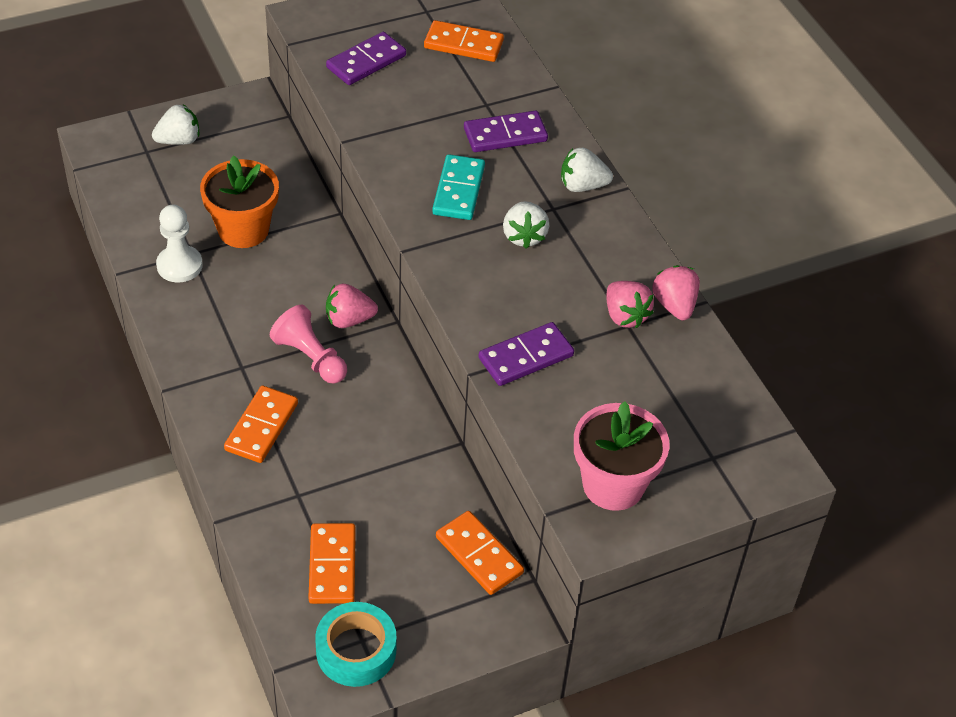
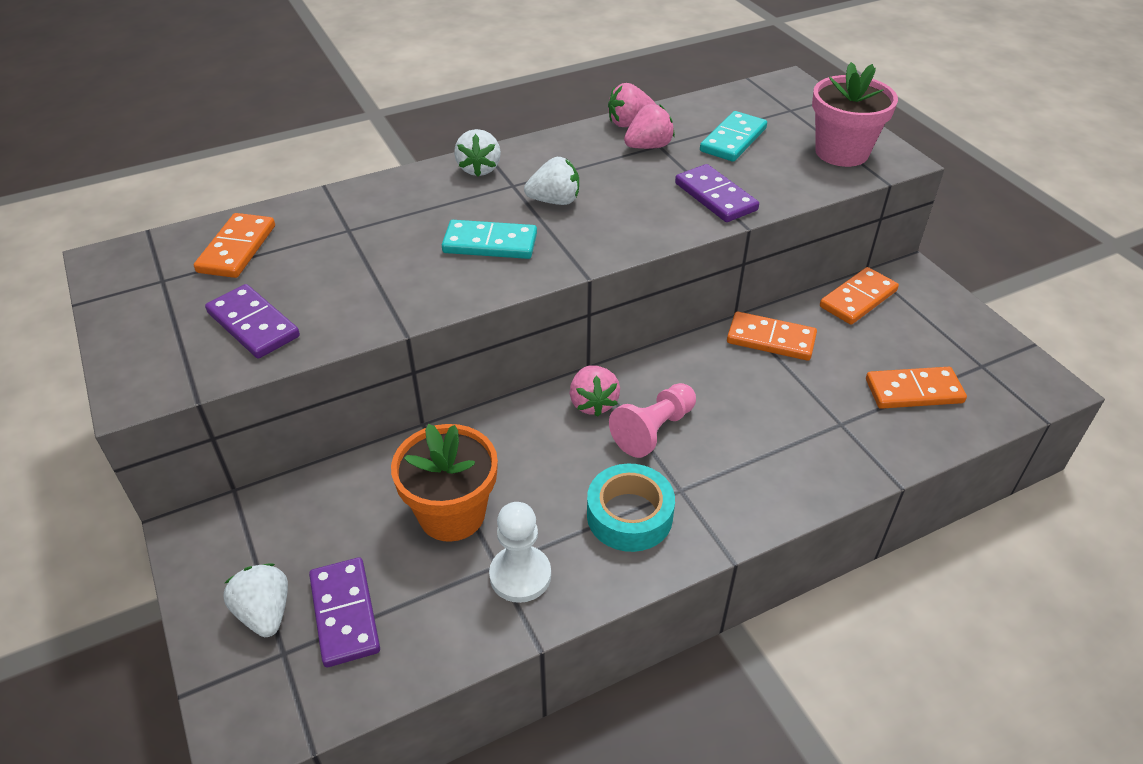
camera: 90 degrees left, 5 degrees down
(262, 427) = (762, 462): orange domino -> orange domino (771, 339)
(356, 650) = (995, 368): turquoise tape -> turquoise tape (629, 515)
(505, 135) = (400, 216): purple domino -> purple domino (344, 614)
(640, 390) = (733, 140): none -> turquoise domino

